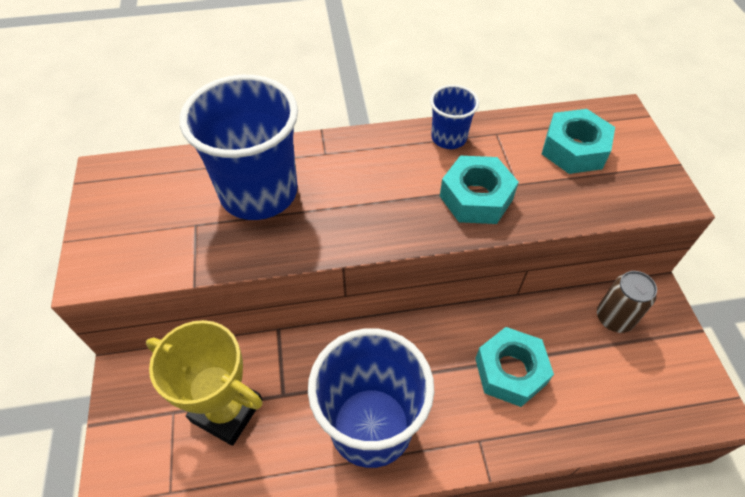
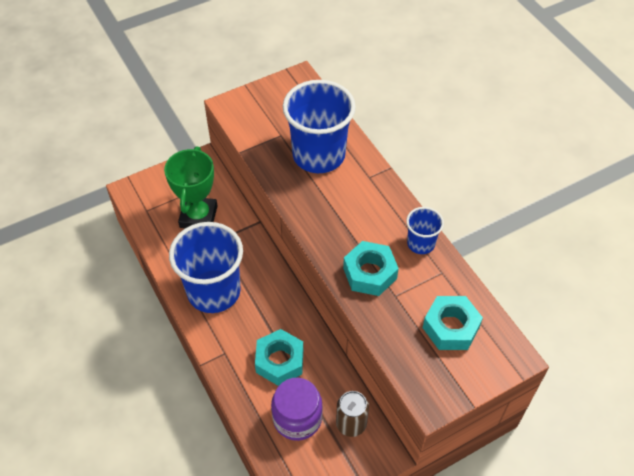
camera: 70 degrees right, 0 degrees up
(226, 410) = (198, 216): yellow trophy -> green trophy
(598, 375) = (297, 418): none -> purple jar

